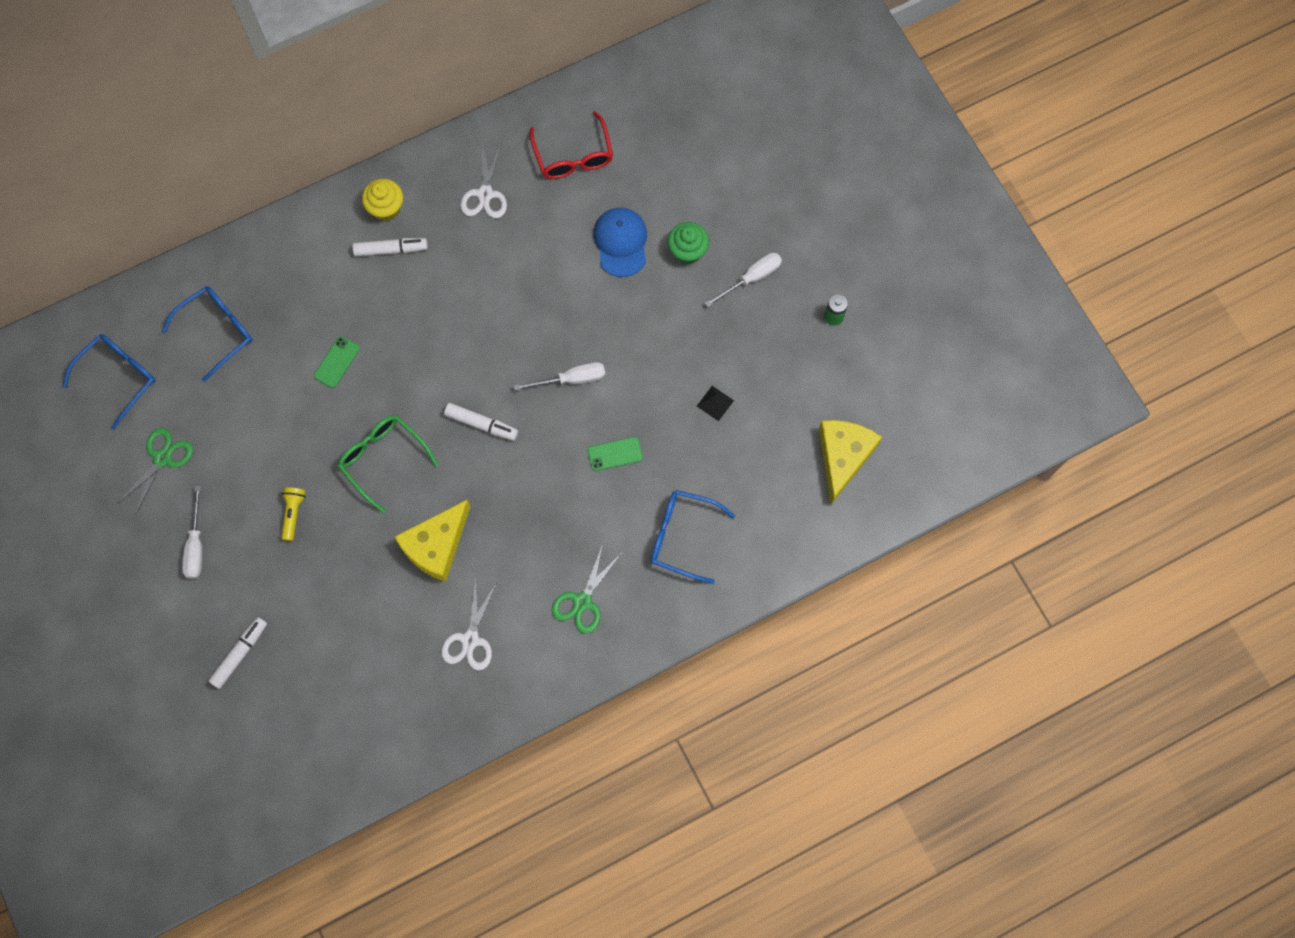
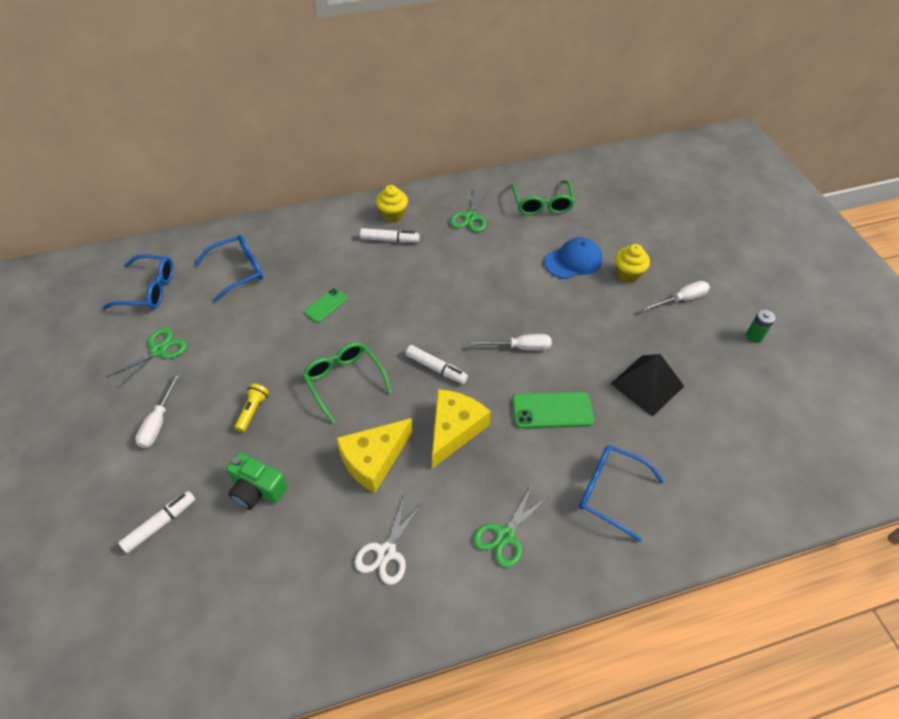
camera: 10 degrees right, 20 degrees down
(118, 378) = (148, 289): blue glasses -> blue glasses turned 45 degrees clockwise
(325, 600) = (257, 489): none -> green camera
(485, 194) = (470, 217): white scissors -> green scissors
(573, 155) = (542, 204): red glasses -> green glasses
(615, 454) = (552, 410): green phone -> green phone, size x1.62
(621, 242) = (573, 261): blue cap -> blue cap turned 60 degrees clockwise
(687, 251) = (628, 274): green cupcake -> yellow cupcake
(715, 403) = (647, 385): black pyramid -> black pyramid, size x2.14
(843, 457) = (769, 448): yellow cheese -> yellow cheese (454, 429)

